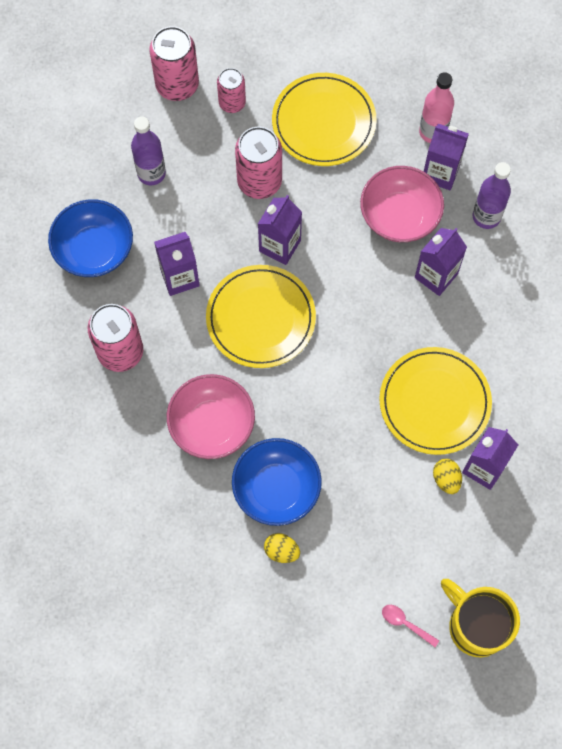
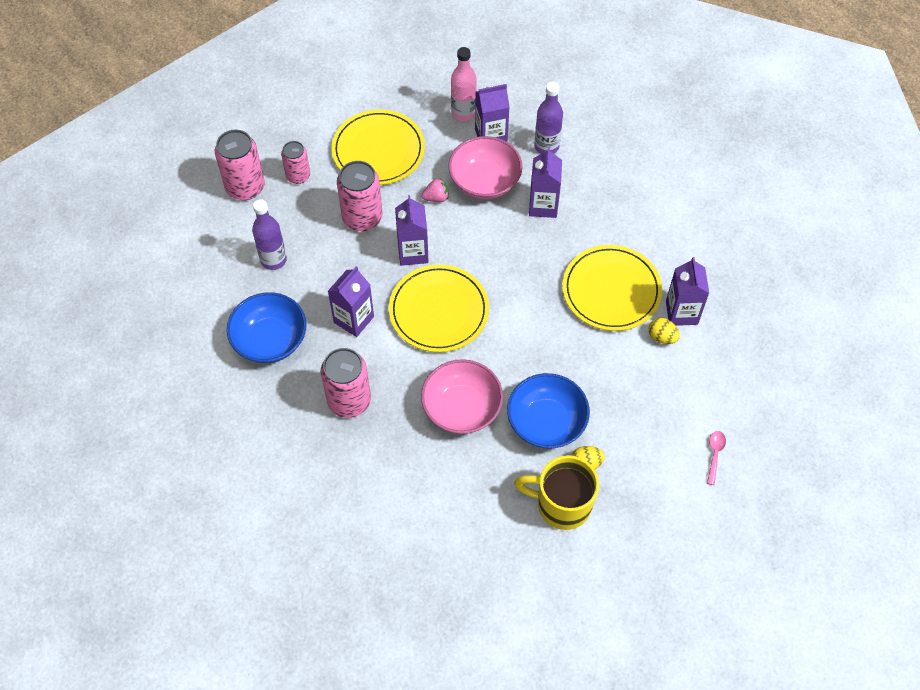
camera: 35 degrees left, 10 degrees down
(341, 204) = (436, 198): none -> pink strawberry
(405, 623) = (714, 454): pink spoon -> pink spoon turned 105 degrees clockwise
(475, 625) = (763, 423): yellow mug -> yellow mug (561, 504)

